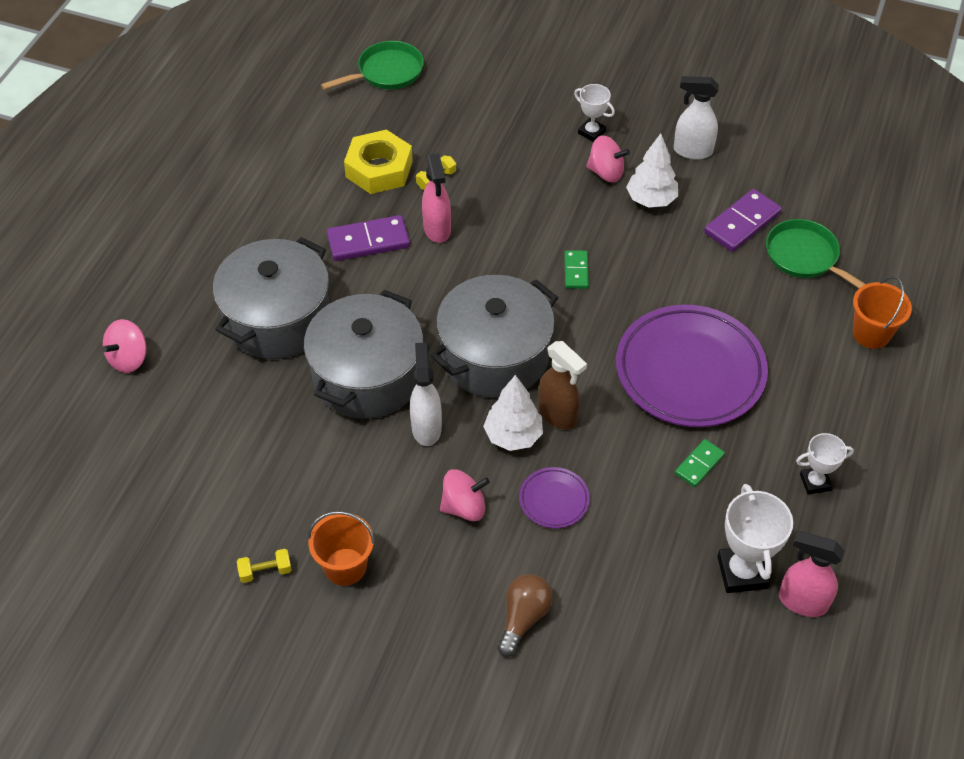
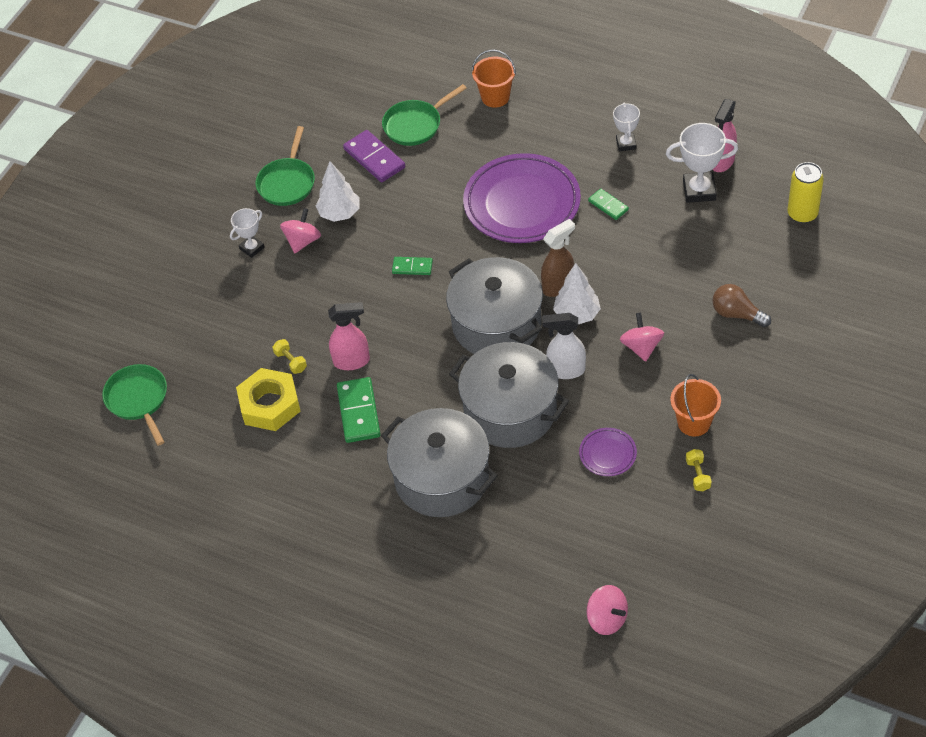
camera: 80 degrees left, 0 degrees up
(129, 358) = (476, 592): pink spinning top -> pink spinning top (607, 619)
(368, 241) = (359, 412): purple domino -> green domino
(554, 500) = (637, 292): purple plate -> purple plate (607, 454)
(692, 151) = (287, 182): white spray bottle -> green pan
(715, 708) = (802, 214): none -> yellow can

